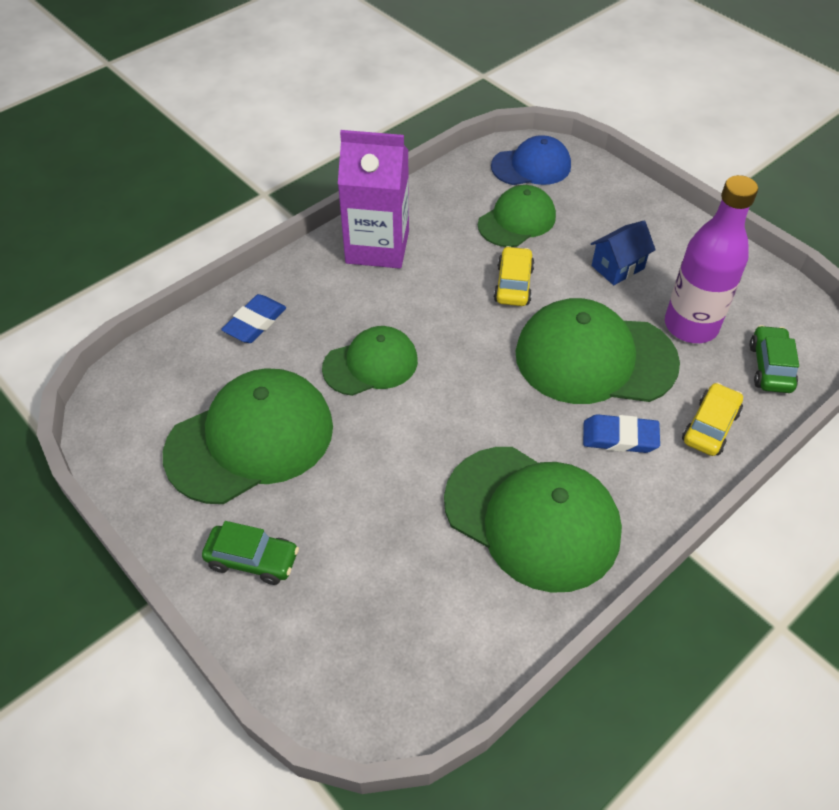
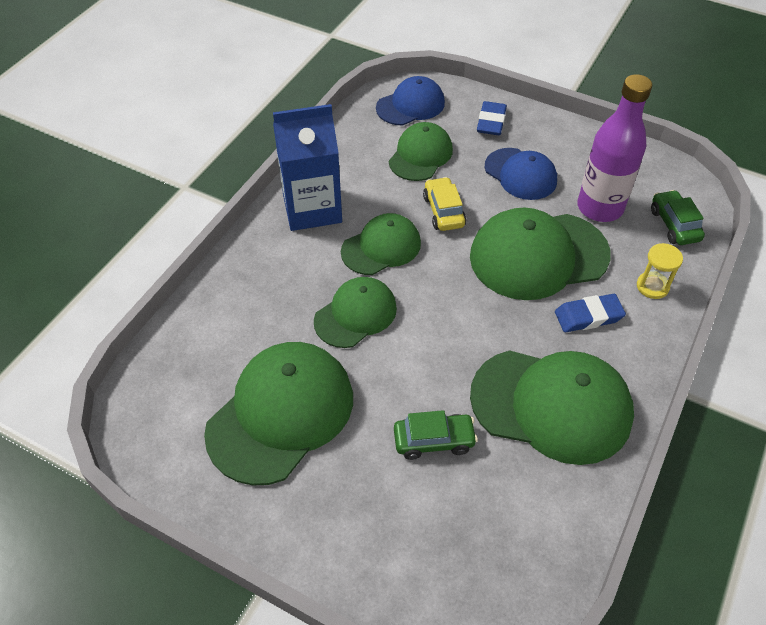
camera: 20 degrees left, 0 degrees up
(252, 560) = (334, 521): green car -> green car (434, 440)
(255, 322) = (234, 306): blue eraser -> blue eraser (491, 122)
(377, 247) = (312, 208): purple carton -> blue carton
(429, 304) = (381, 247): none -> green cap
(617, 267) = (520, 174): blue house -> blue cap
(710, 427) = (652, 286): yellow car -> yellow hourglass

